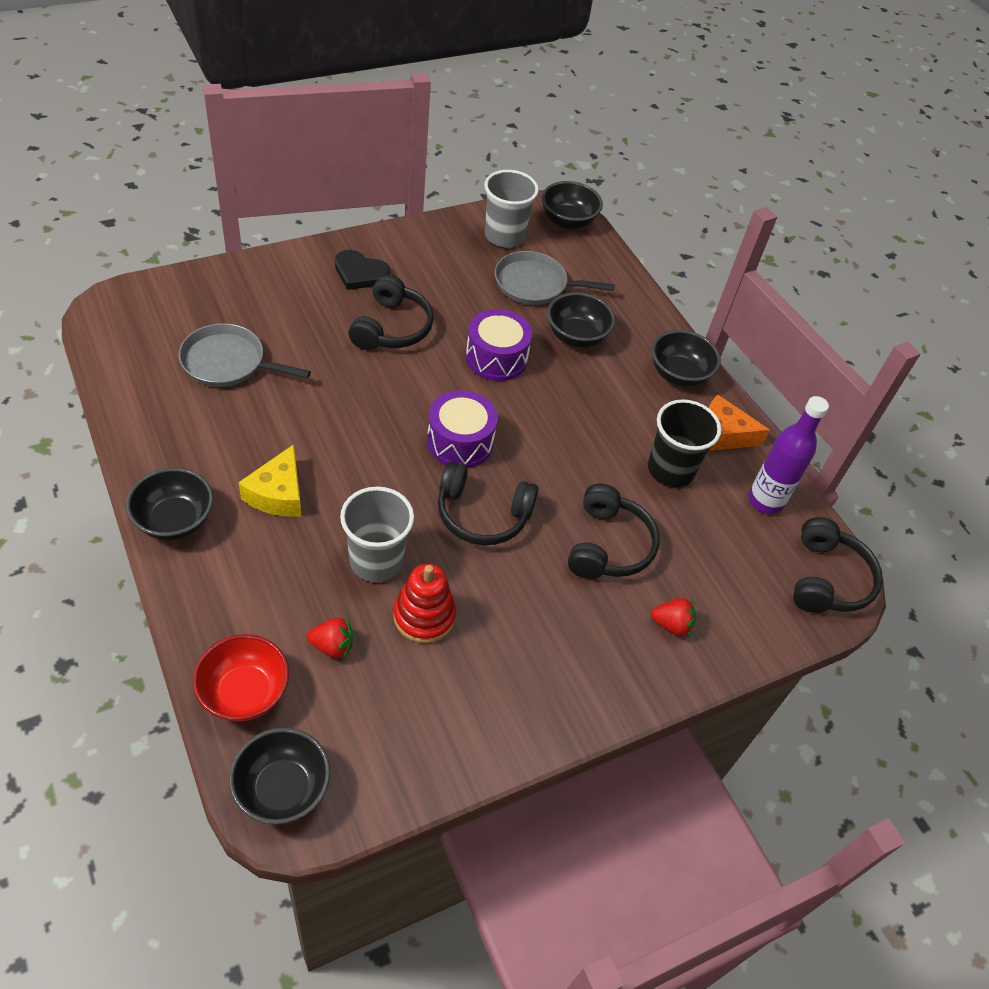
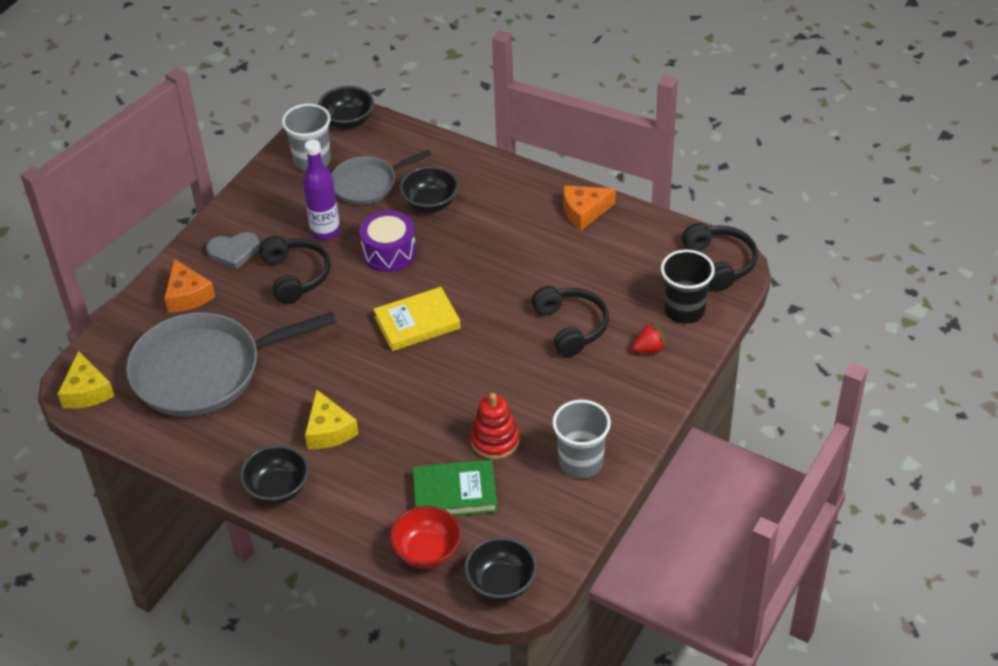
camera: 25 degrees left, 5 degrees down
(115, 317) = (87, 391): none -> yellow cheese
(227, 362) = (203, 371): grey pan -> grey pan, size x1.80
(283, 287) = (187, 295): none -> orange cheese
(332, 646) = (454, 493): red strawberry -> green book
(360, 273) = (233, 251): black heart -> grey heart
(376, 561) = (434, 428): grey cup -> grey cup (581, 462)
(460, 442) = (417, 323): purple drum -> yellow book
(482, 514) = (475, 359): black headphones -> none
(670, 469) = (570, 255): black cup -> black cup (684, 310)
(679, 374) = (522, 188): black bowl -> none
(765, 501) = (645, 238): purple bottle -> purple bottle (325, 232)

